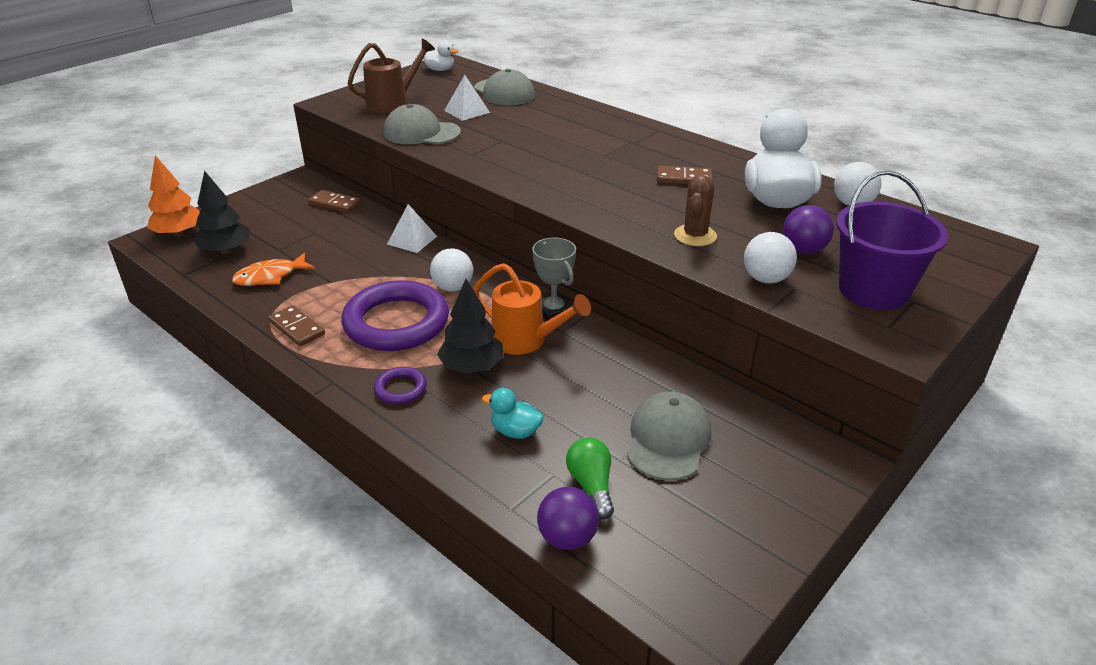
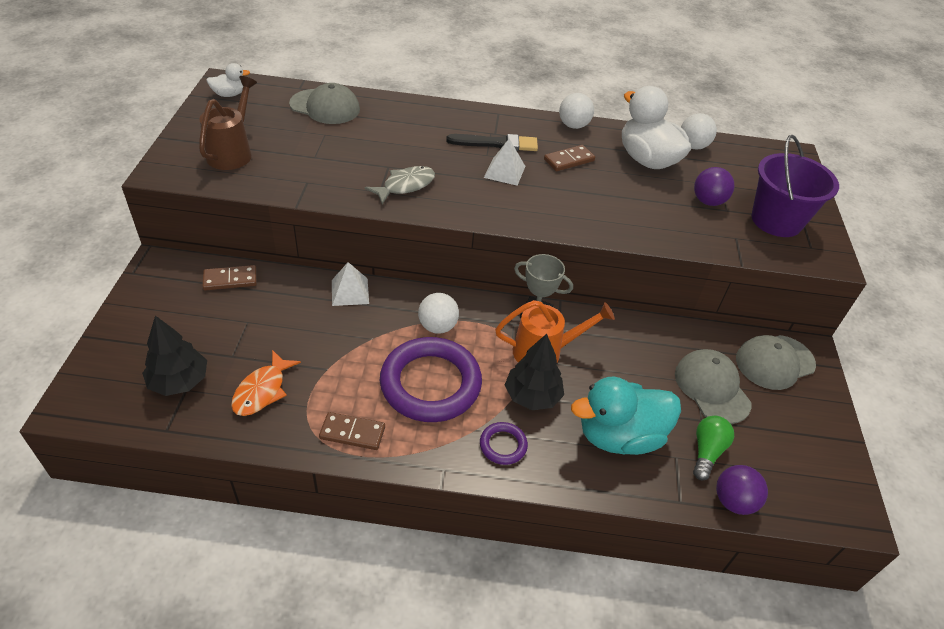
camera: 40 degrees left, 10 degrees up
(179, 233) = (99, 384): orange tree -> none
(421, 133) = (305, 181): grey cap -> grey cap (774, 362)
(466, 111) = (317, 141): white pyramid -> white pyramid (504, 171)
(498, 156) = (405, 186): none -> grey fish
(515, 431) = (619, 436): turquoise duck -> turquoise duck, size x2.10
(591, 486) = (706, 452): green light bulb -> green light bulb turned 75 degrees clockwise
(625, 149) = (496, 144): none -> black brush
(695, 236) = (634, 215): brown cactus -> none
(766, 279) = (713, 237): white ball -> white ball (573, 125)

